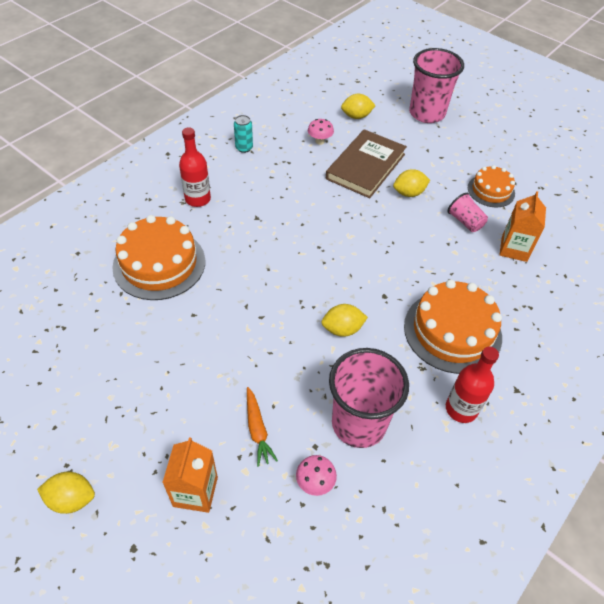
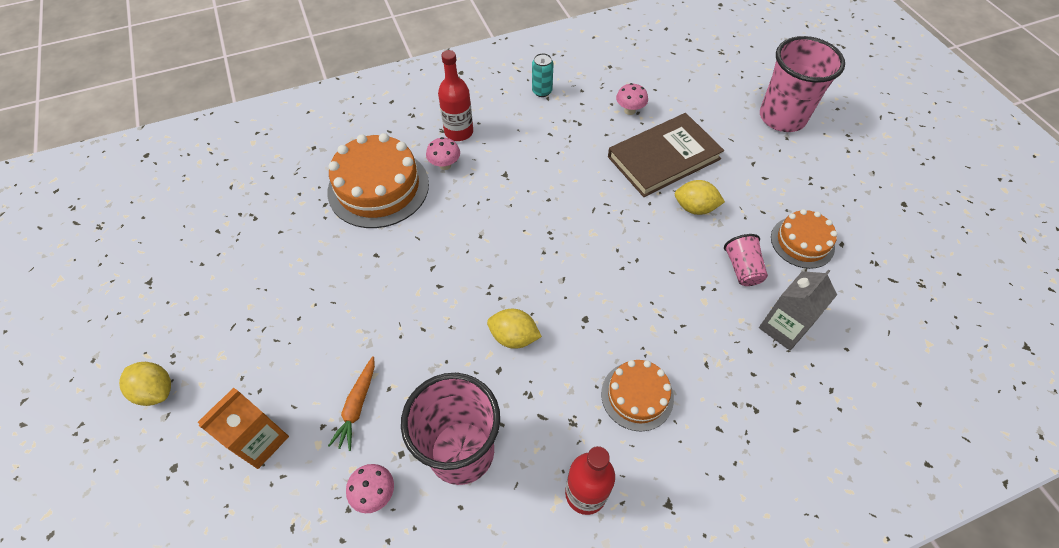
camera: 30 degrees right, 5 degrees up
(204, 227) = (445, 165): none -> pink mushroom
(356, 116) = (692, 94): yellow lemon -> none
(452, 331) = (637, 395): orange cake -> orange cake, size x0.58
(514, 249) = (783, 327): orange carton -> grey carton

